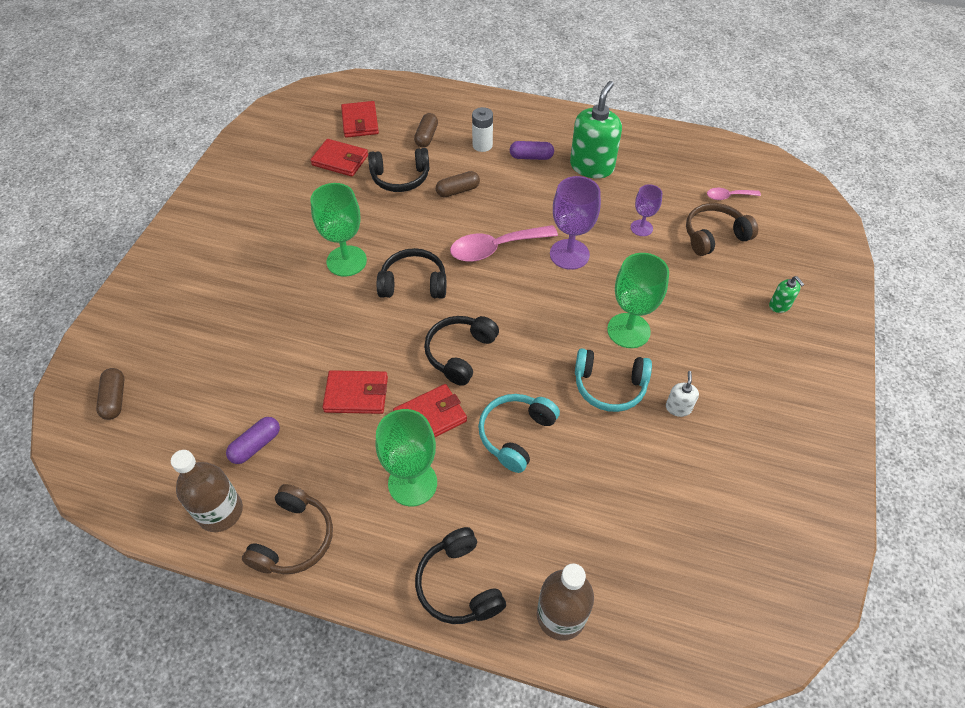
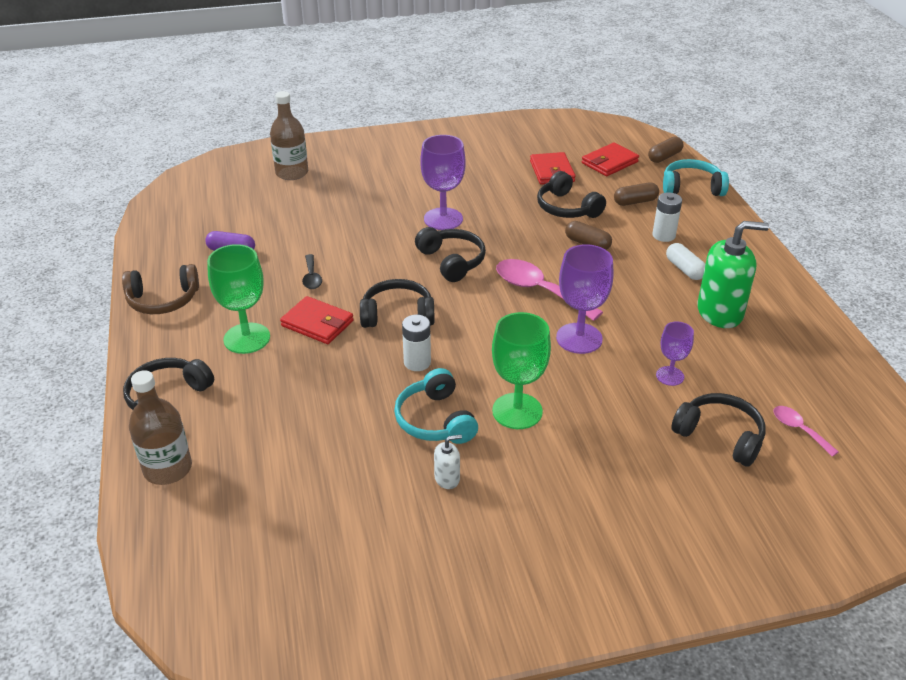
camera: 60 degrees right, 15 degrees down
(115, 399) = (229, 178): brown capsule -> brown capsule (664, 157)
(220, 511) = (166, 259): brown bottle -> brown bottle (292, 173)
(346, 261) = (443, 219): green goblet -> purple goblet
(356, 394) = (312, 277): red wallet -> black spoon
(516, 434) = (334, 378): turquoise headphones -> turquoise headphones (691, 188)
(531, 157) = (684, 269): purple capsule -> white capsule
(532, 367) = (417, 362): none -> white battery
(714, 236) = (720, 436): brown headphones -> black headphones
(779, 305) = (667, 523): green soap dispenser -> none

